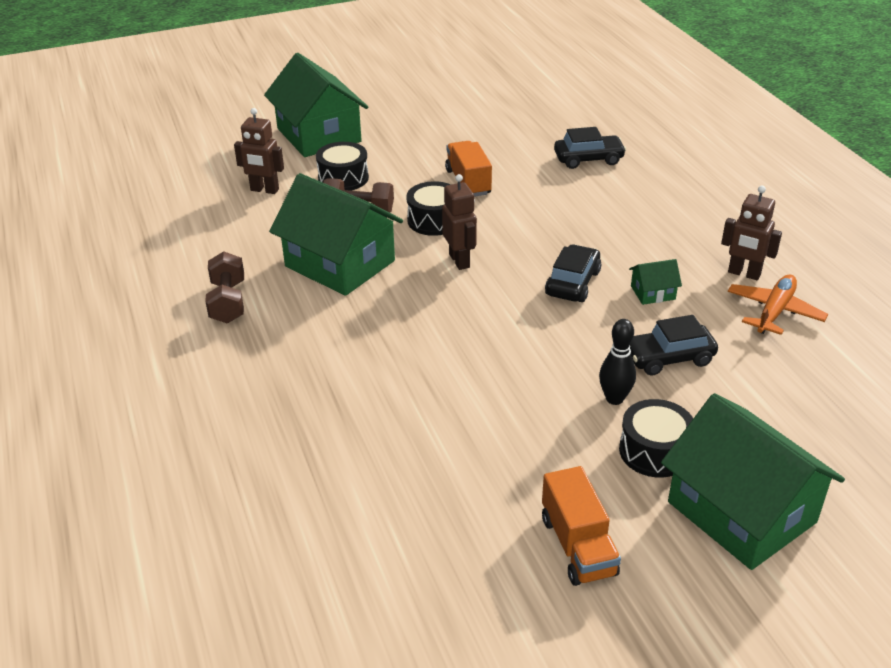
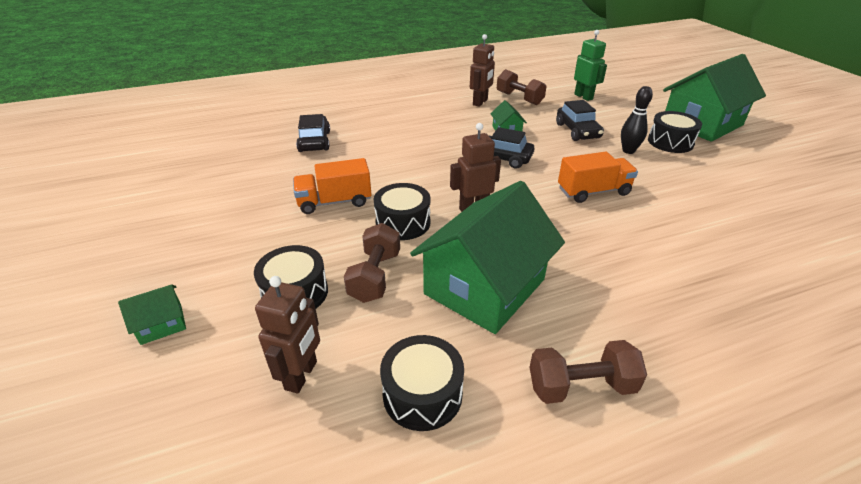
camera: 90 degrees left, 0 degrees up
(238, 235) = (422, 394): none -> black drum
(319, 135) = (161, 324): green house -> green house, size x0.41
(578, 546) = (772, 170): orange truck -> orange truck (593, 191)
(774, 312) = (519, 98): orange plane -> brown dumbbell
(812, 383) = (583, 96): none -> green robot

